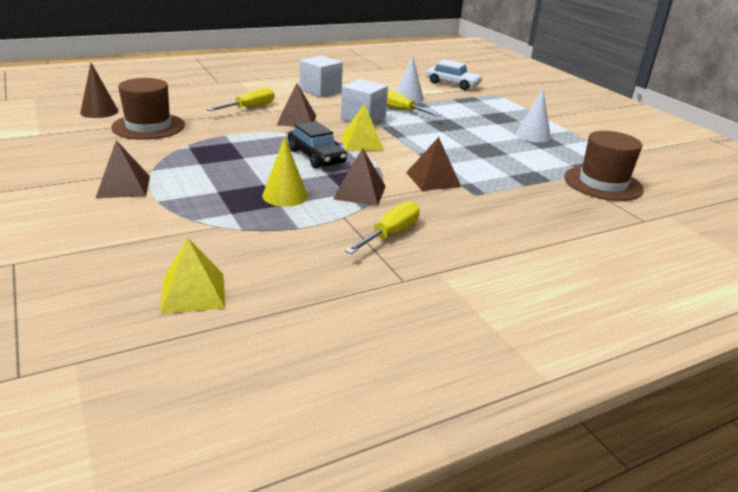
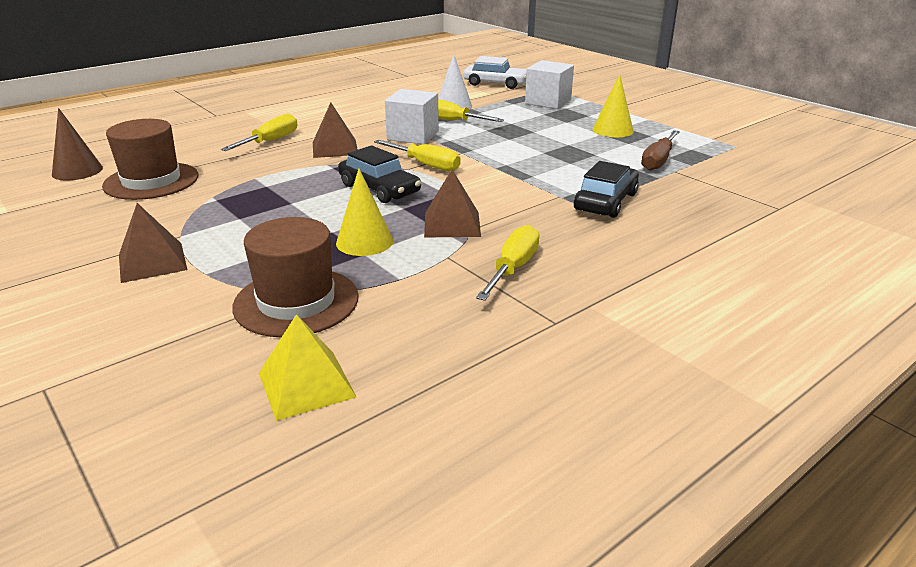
camera: 10 degrees left, 0 degrees up
(320, 91) = (347, 110): white cube -> white cube (548, 102)
(362, 143) = (425, 165): yellow pyramid -> yellow screwdriver
(433, 179) = (529, 196): brown pyramid -> none
(495, 193) = (605, 202): none -> black car
(533, 135) = (613, 130): white cone -> yellow cone
(559, 166) = (658, 161): none -> brown screwdriver
(603, 183) = (714, 173): brown hat -> brown hat (296, 302)

